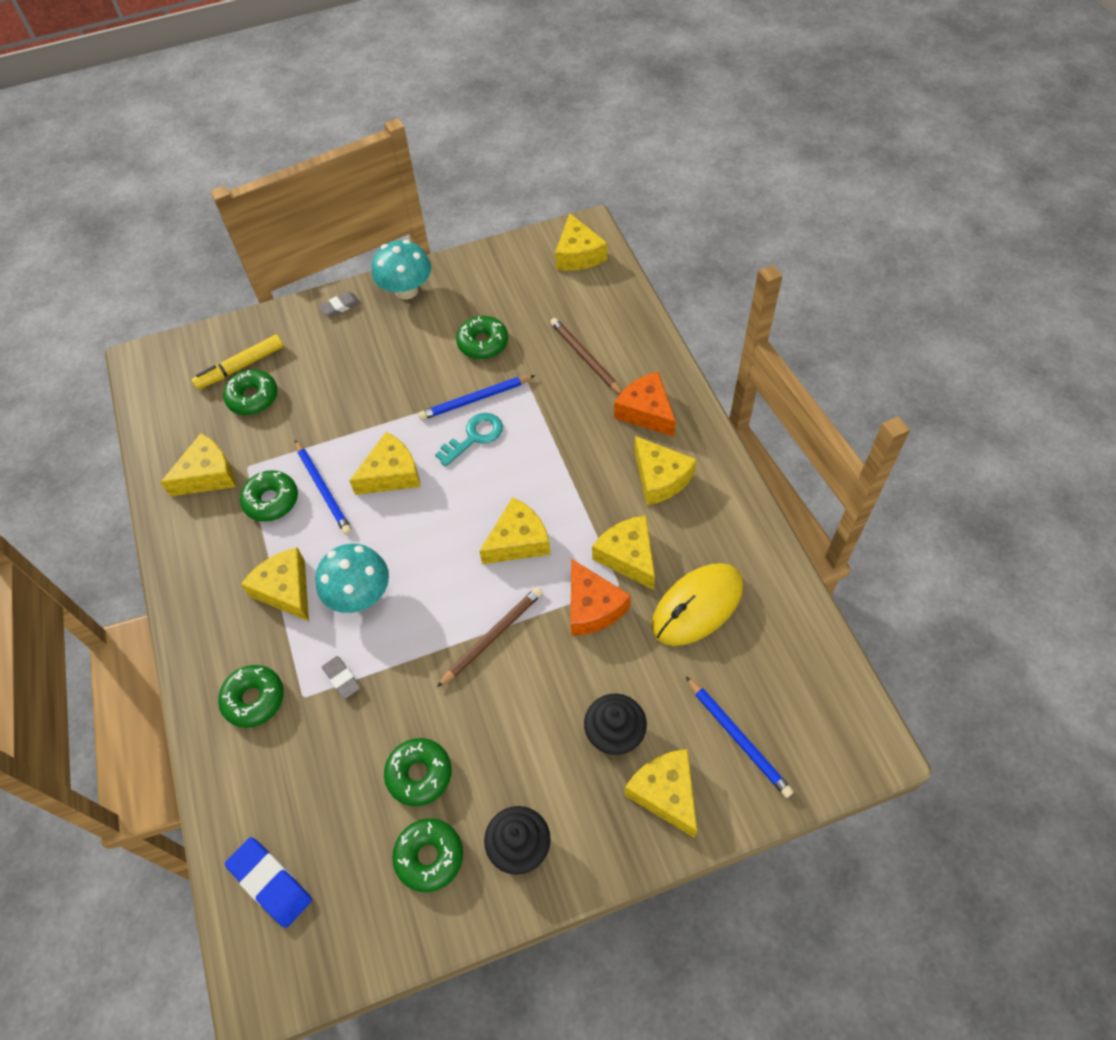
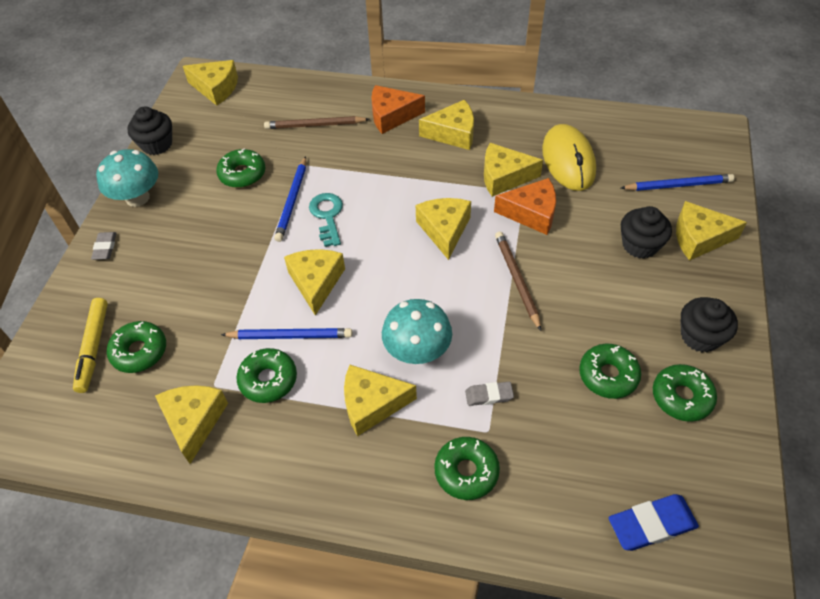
camera: 60 degrees left, 5 degrees down
(476, 261) = (156, 144): none -> black cupcake

